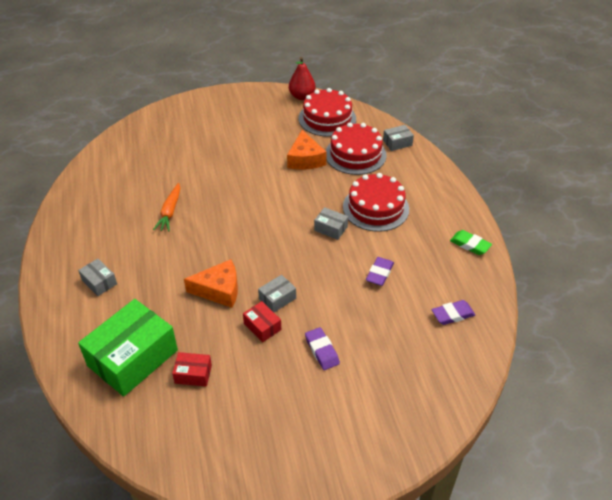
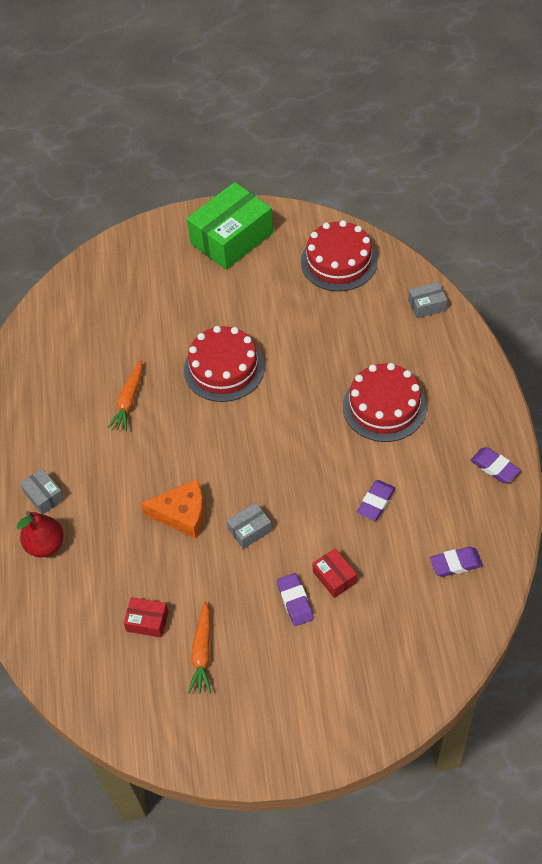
camera: 10 degrees right, 10 degrees up
(133, 358) = (81, 597): green box -> green box (231, 238)
(244, 396) = (202, 652): none -> orange carrot
(262, 326) = (229, 566): red box -> red box (334, 577)
(302, 96) = (309, 222): red pear -> red pear (45, 545)
(305, 159) = (303, 327): orange cheese -> none
(330, 228) = (324, 435): grey box -> none
(355, 154) = (369, 322): red cake -> red cake (224, 368)
(470, 245) = (494, 467): green eraser -> purple eraser

